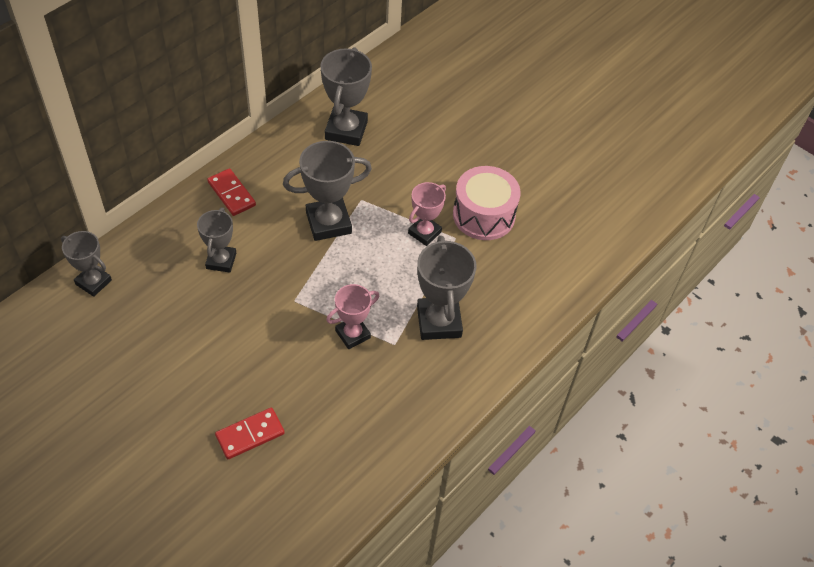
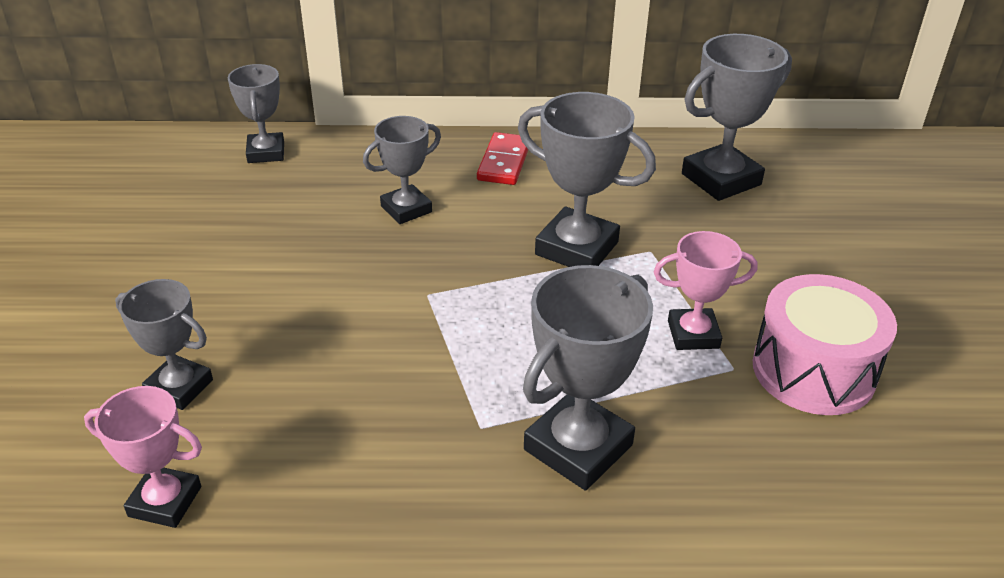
camera: 50 degrees right, 15 degrees down
(250, 434) = (179, 387): red domino -> grey trophy
(352, 334) = (444, 376): pink trophy -> pink trophy (165, 501)

